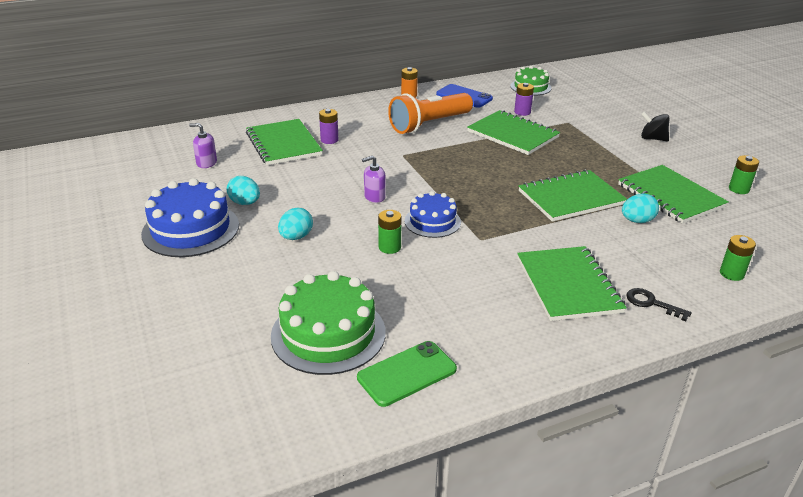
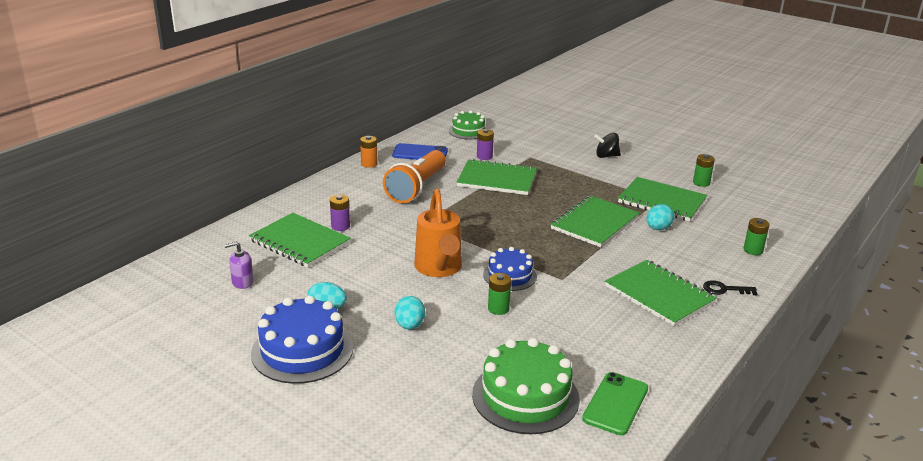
camera: 30 degrees left, 5 degrees down
(374, 197) = (439, 268): purple soap dispenser -> orange watering can

